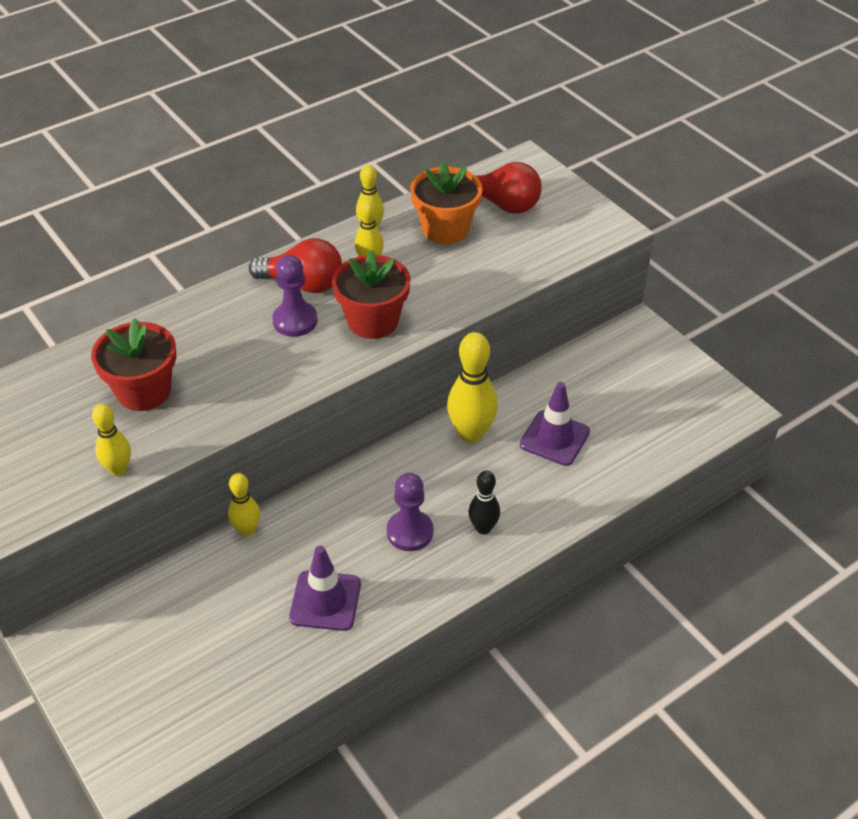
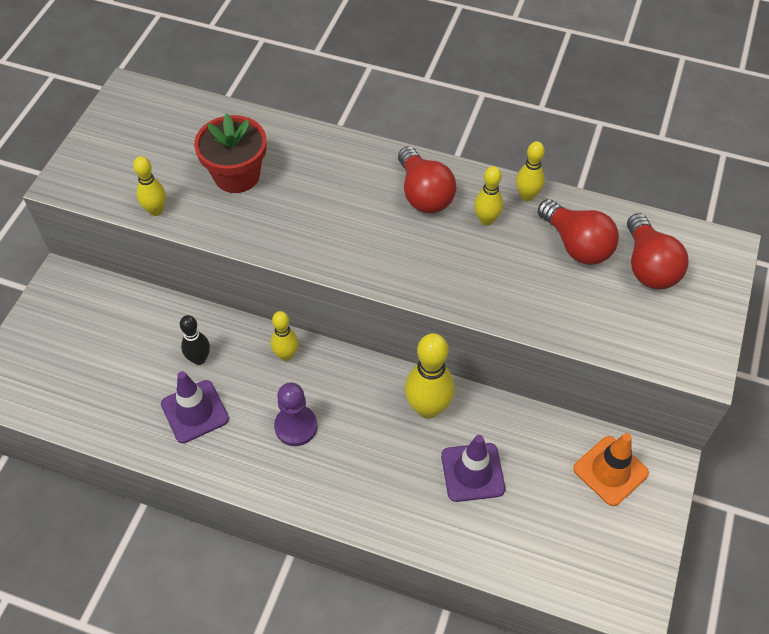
camera: 55 degrees right, 10 degrees up
(247, 530) = (223, 322): yellow bowling pin -> yellow bowling pin (286, 355)
(295, 321) = (379, 214): purple pawn -> none
(373, 321) = (422, 263): red flower pot -> none
(445, 229) = (576, 245): orange flower pot -> red light bulb
(483, 528) = (337, 475): black bowling pin -> black bowling pin (199, 359)
(619, 358) = (610, 471): none -> orange traffic cone

